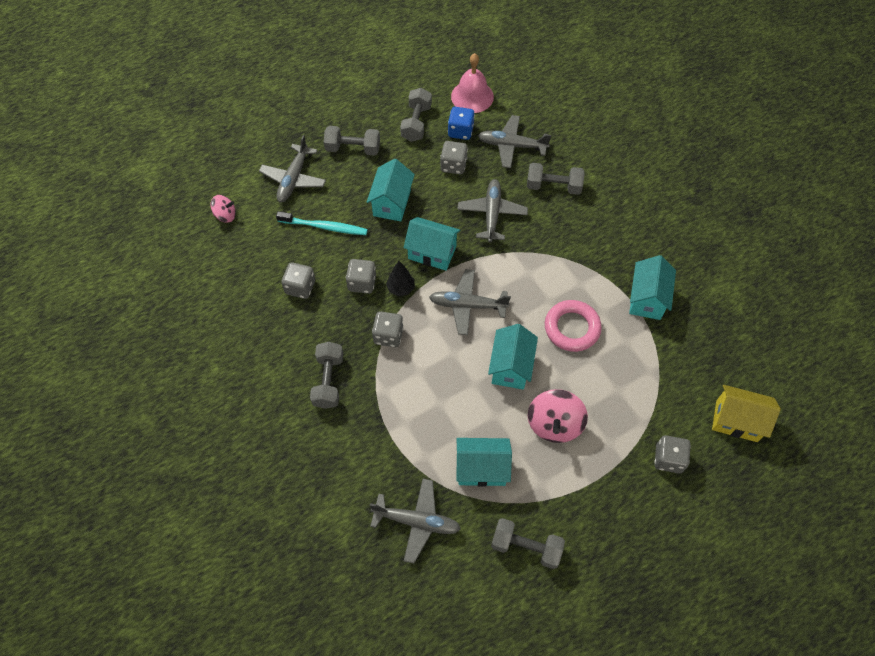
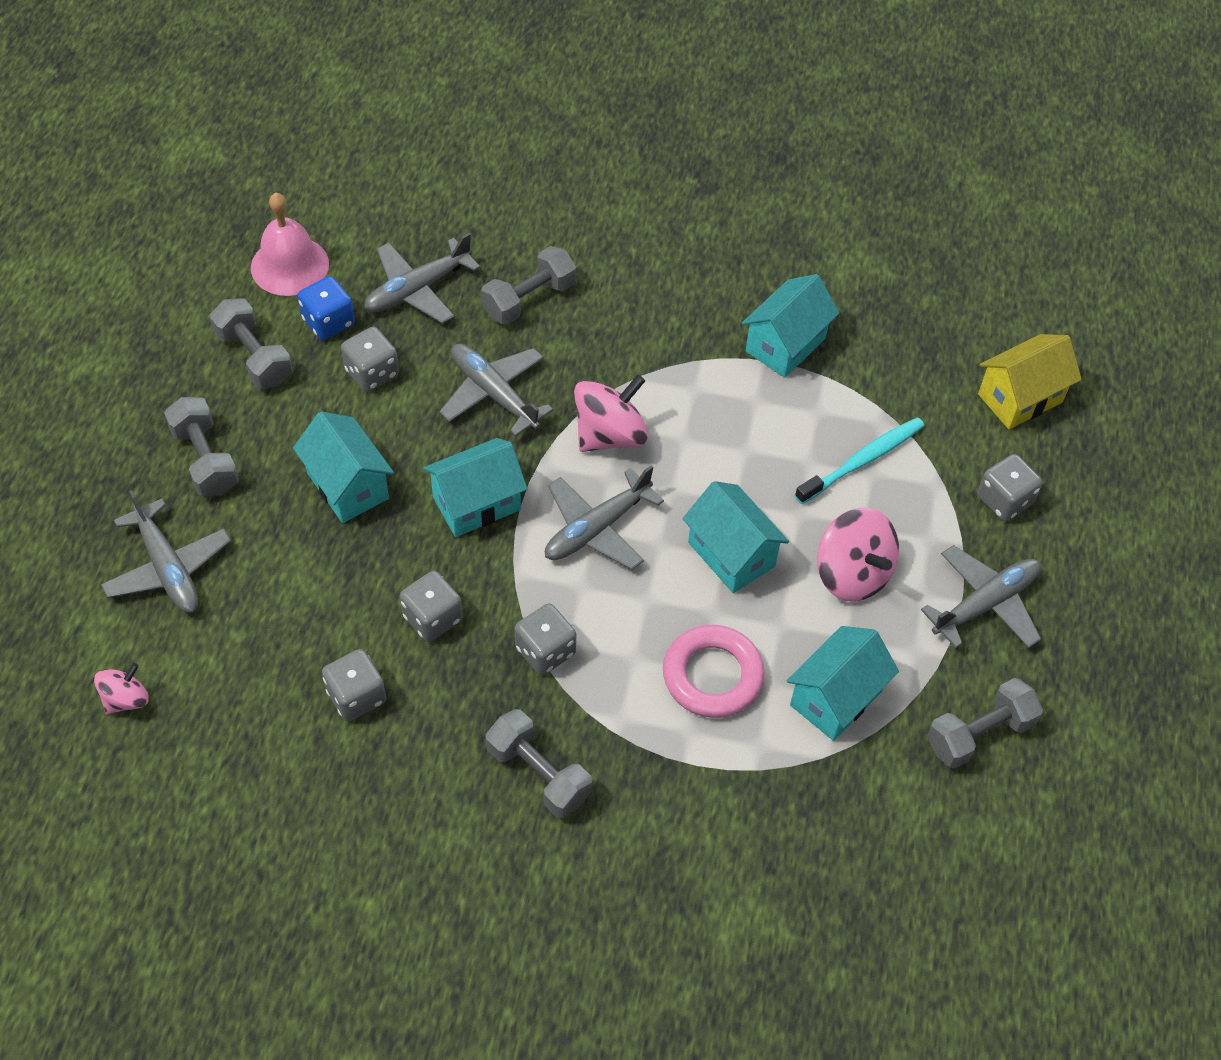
camera: 50 degrees left, 5 degrees down
(325, 227) = (293, 592): turquoise toothbrush -> turquoise toothbrush (863, 460)
(353, 149) = (205, 459): grey dumbbell -> grey dumbbell turned 75 degrees counterclockwise
(401, 288) = (490, 581): black tree -> none
(417, 522) = (838, 827): grey plane -> grey plane (985, 603)
(520, 271) = (610, 435): none -> pink spinning top
(572, 328) = (745, 449): pink ring -> pink ring (712, 676)
(647, 299) = (785, 345): turquoise house -> turquoise house turned 75 degrees clockwise

